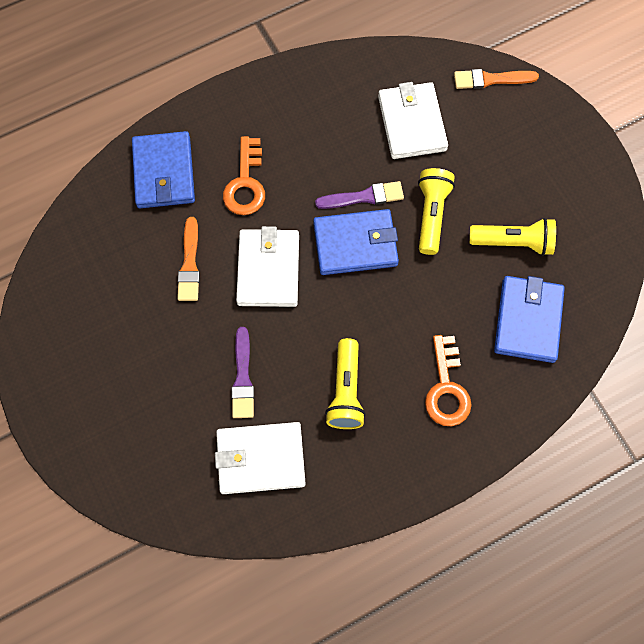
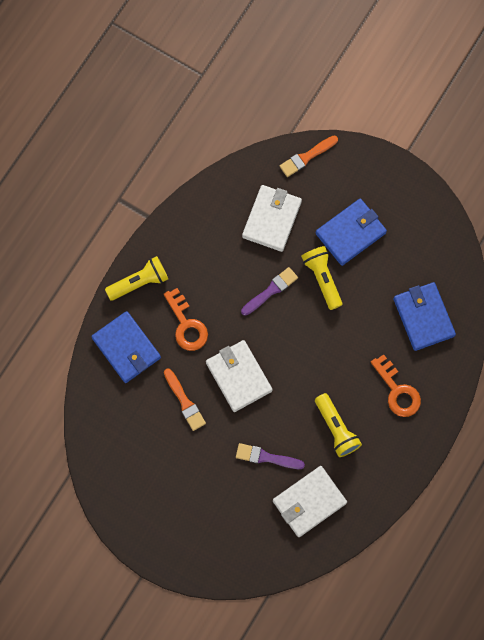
camera: 30 degrees left, 5 degrees up
(243, 378) = (266, 457): purple brush -> purple brush turned 135 degrees clockwise
(355, 244) = (285, 327): blue wallet -> blue wallet (351, 233)
(412, 123) = (272, 219): white wallet -> white wallet turned 60 degrees clockwise
(513, 242) = (386, 268): yellow flashlight -> yellow flashlight (139, 282)

